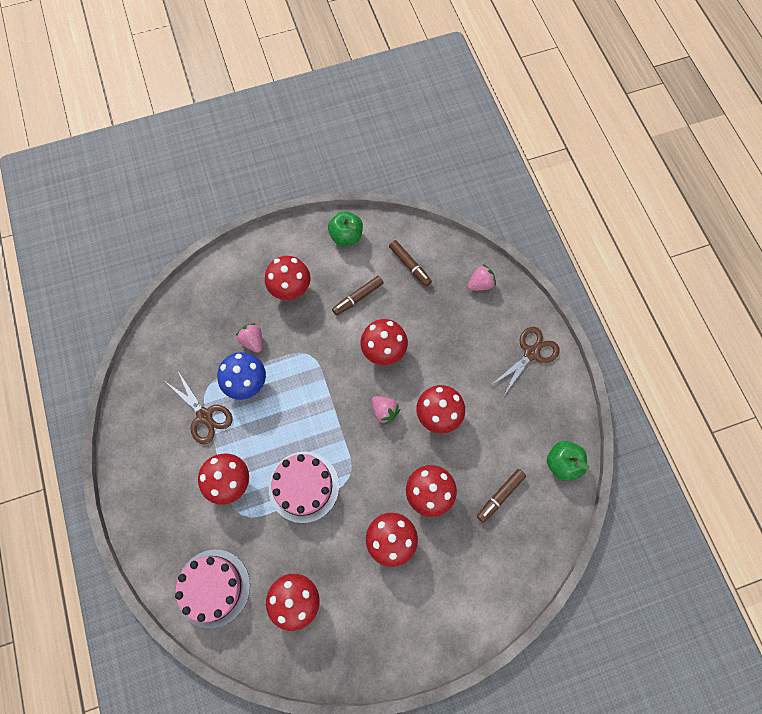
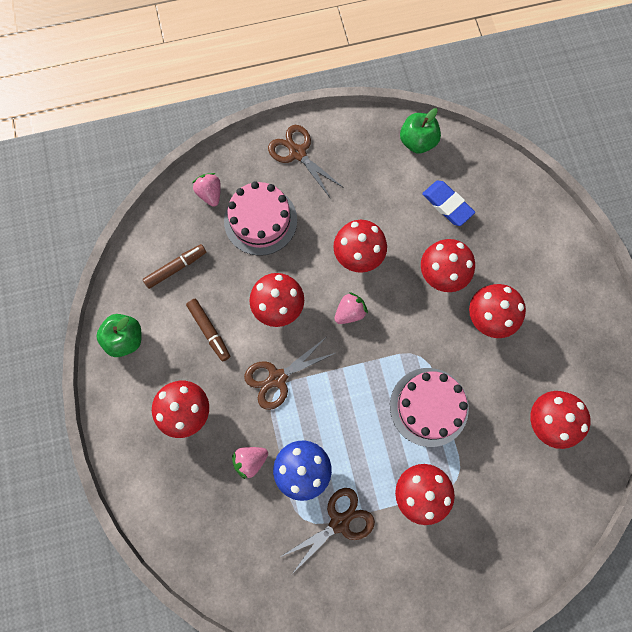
camera: 85 degrees left, 5 degrees up
(213, 588) = (535, 513): pink cake -> pink cake (260, 220)
(321, 355) = (277, 378): none -> brown scissors
(500, 496) = (447, 204): brown marker -> blue eraser

